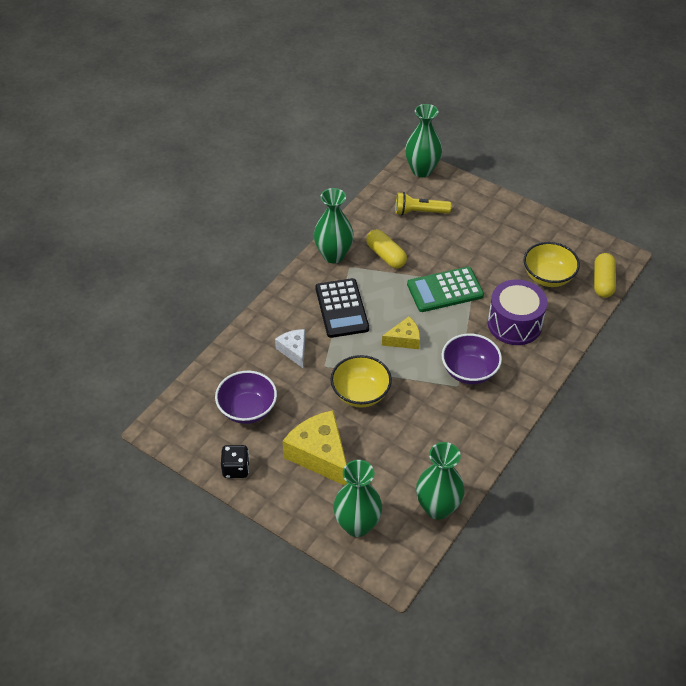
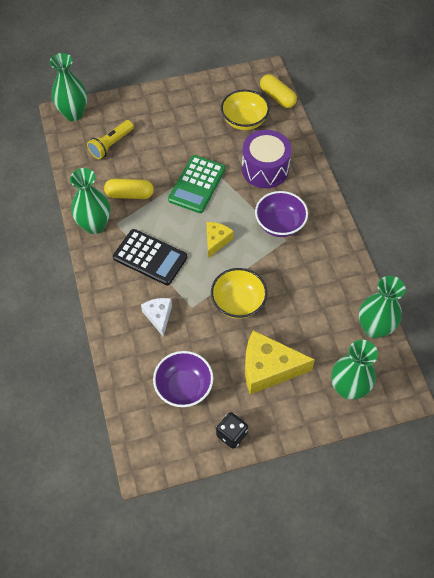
camera: 50 degrees left, 10 degrees up
(294, 350) = (158, 316): white cheese -> white cheese turned 60 degrees clockwise

